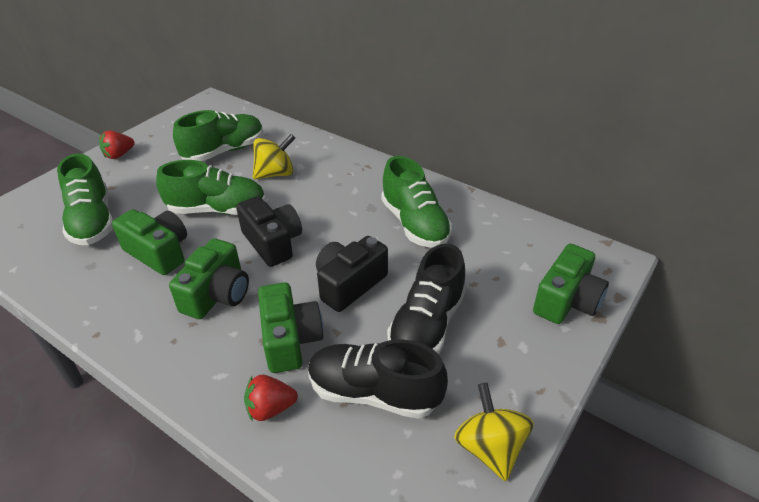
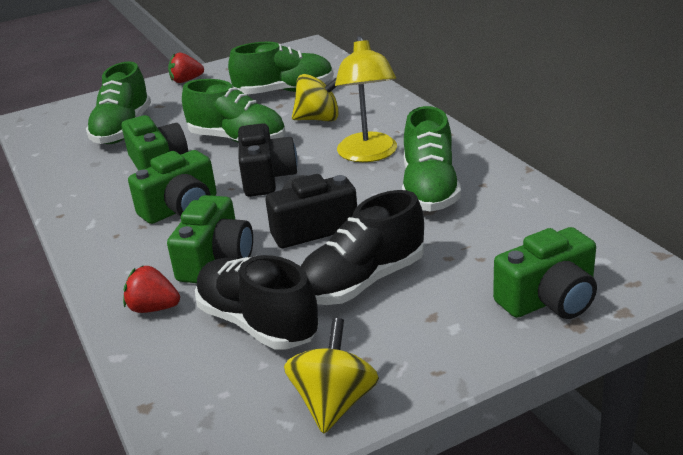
camera: 30 degrees right, 10 degrees down
(343, 201) = (368, 155): none -> yellow lamp

